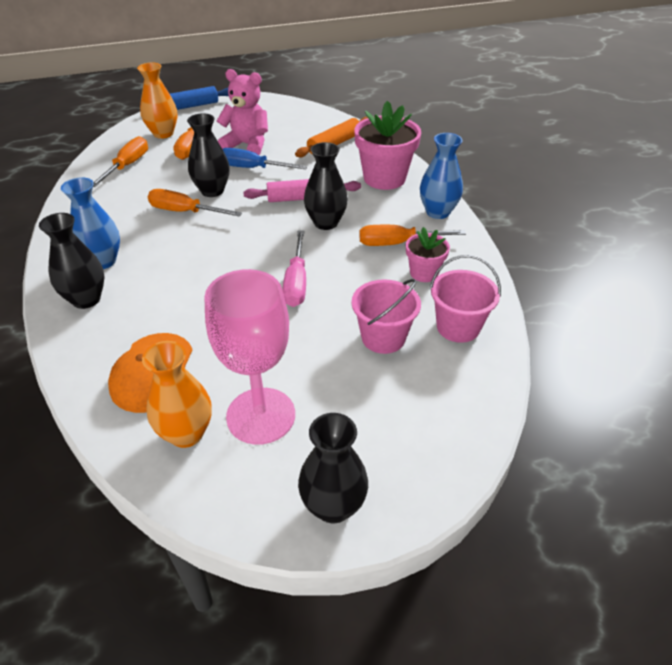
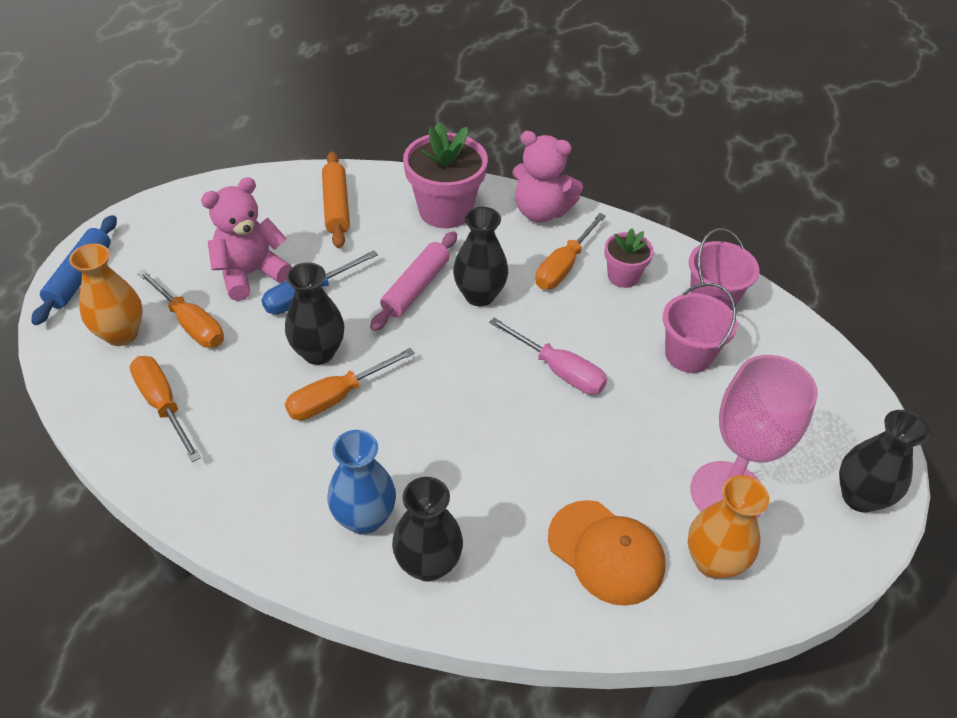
camera: 55 degrees left, 5 degrees up
(438, 212) = (541, 211): blue vase -> pink teddy bear

